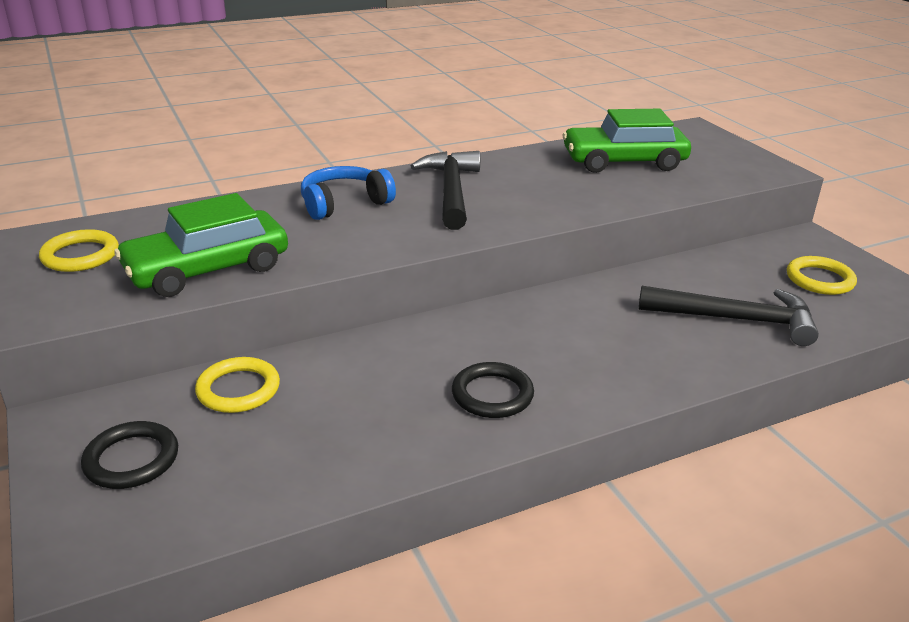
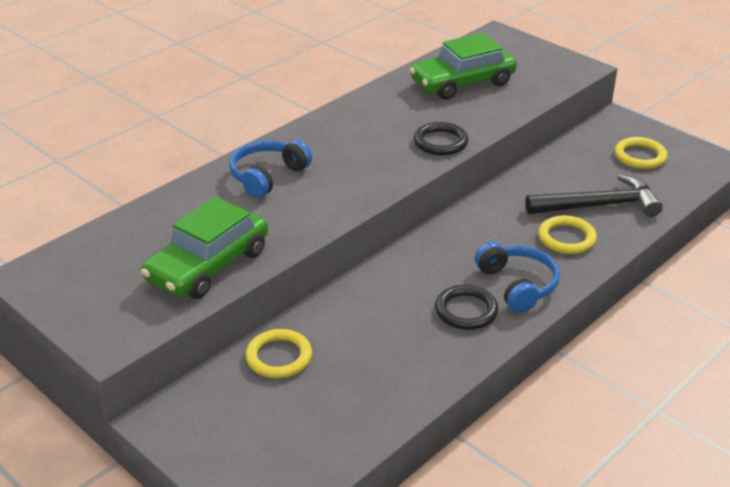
camera: 20 degrees left, 5 degrees up
(80, 255) = (89, 279): yellow ring -> yellow ring (566, 238)
(131, 459) = (244, 432): black ring -> black ring (440, 142)
(451, 191) = (346, 144): black hammer -> none
(575, 382) = (517, 285): none -> blue headphones

